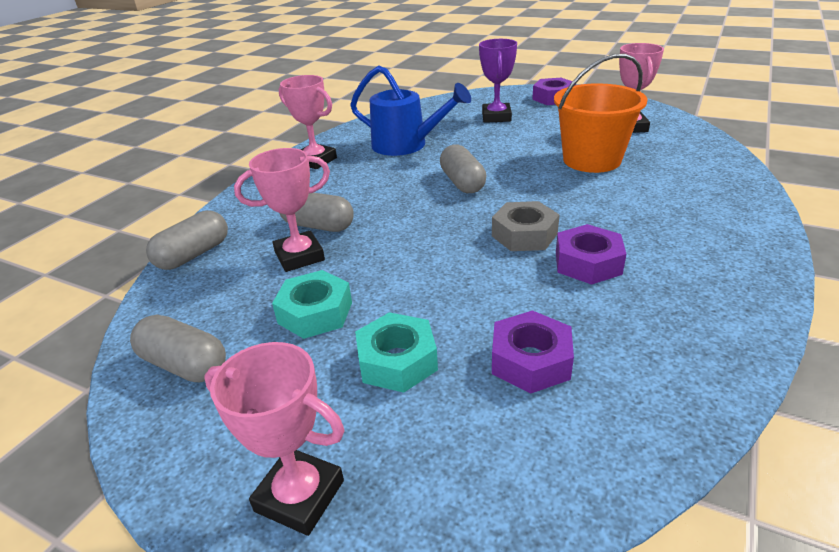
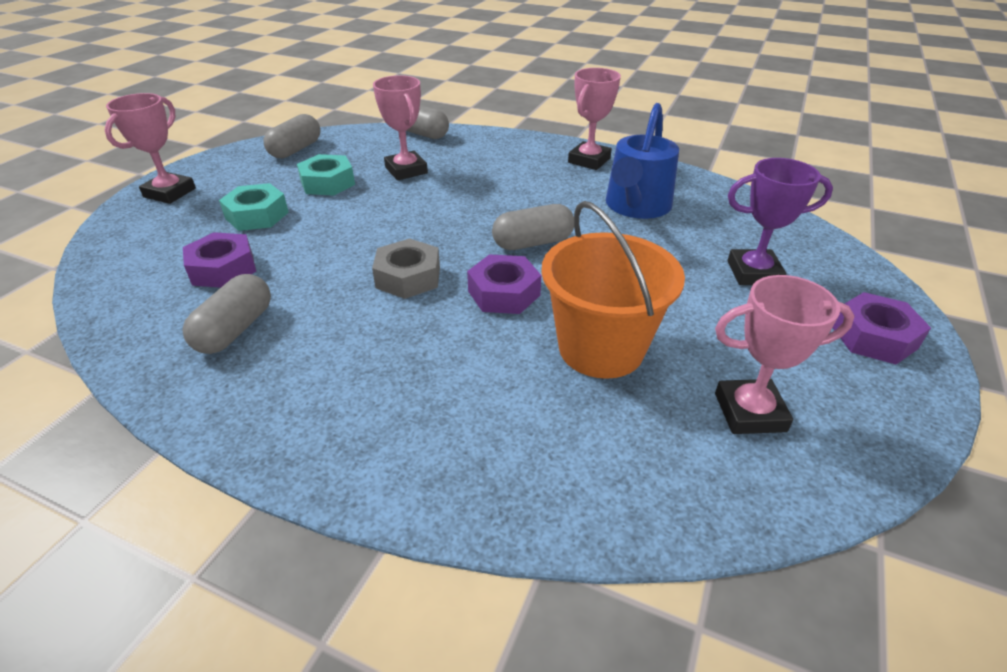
camera: 85 degrees right, 5 degrees up
(318, 226) = (453, 173): grey capsule -> grey capsule (235, 329)
(588, 263) = (341, 312): purple nut -> purple nut (504, 293)

